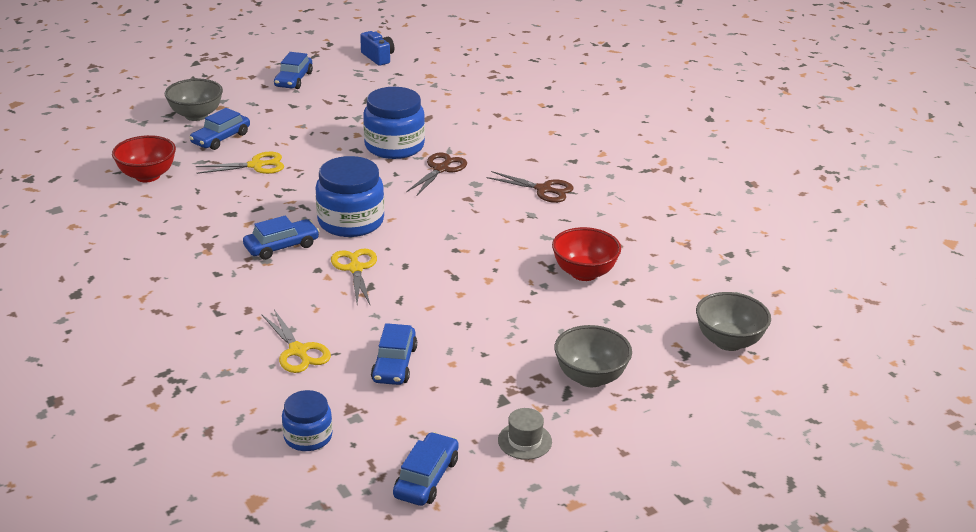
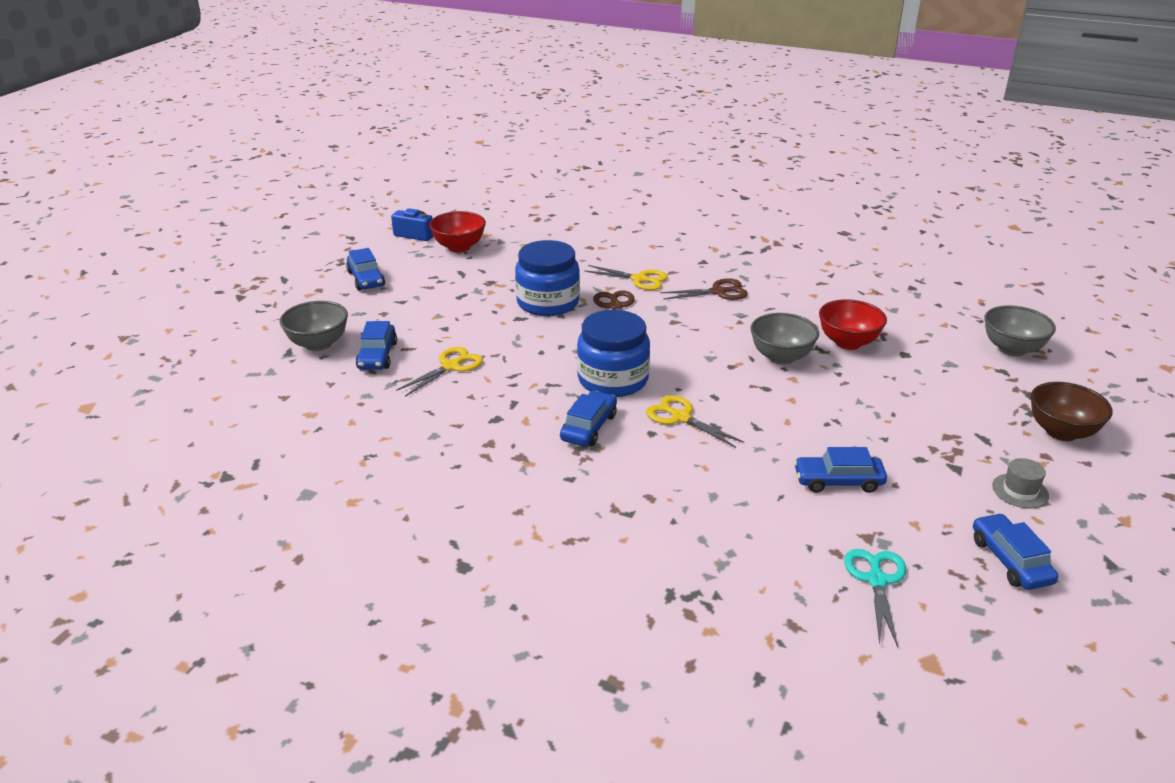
camera: 35 degrees left, 0 degrees up
(147, 176) = (357, 419): red bowl -> red bowl (459, 247)
(298, 351) = (750, 511): yellow scissors -> yellow scissors (639, 279)
(308, 436) = (876, 580): blue jar -> turquoise scissors
(394, 364) = (838, 481): blue car -> blue car turned 120 degrees clockwise
(590, 377) = (979, 419): grey bowl -> grey bowl (781, 357)
(646, 421) = (1061, 432): none -> brown bowl

